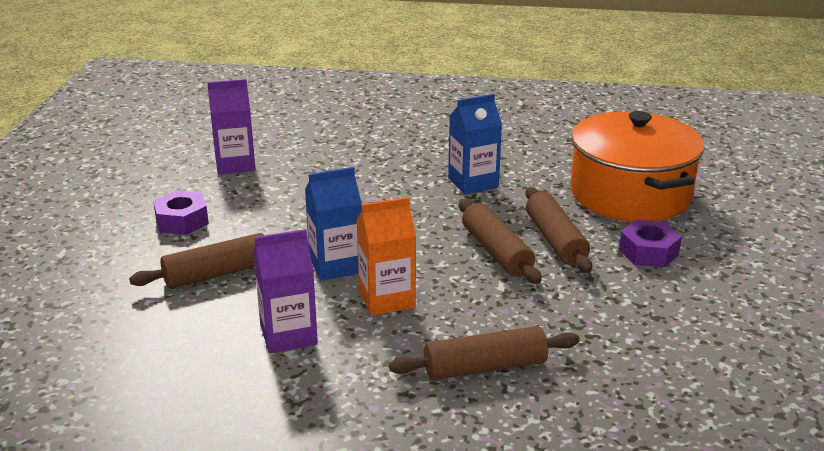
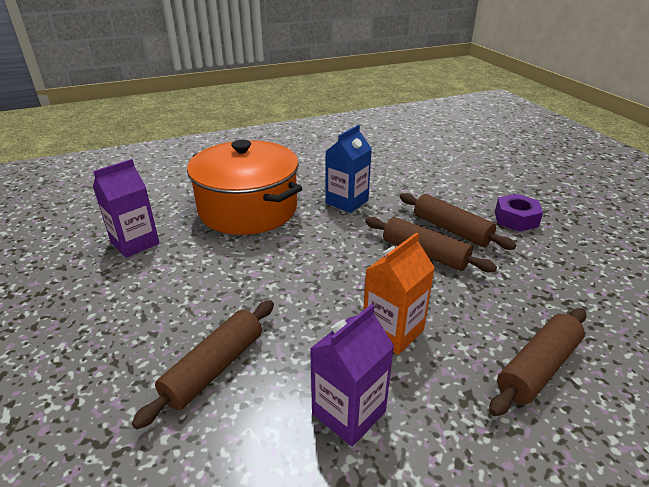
camera: 30 degrees left, 5 degrees up
(182, 221) = (127, 320): purple nut -> none
(336, 265) = (317, 313): blue carton -> none
(630, 194) = (454, 180): orange pot -> orange pot (248, 209)

